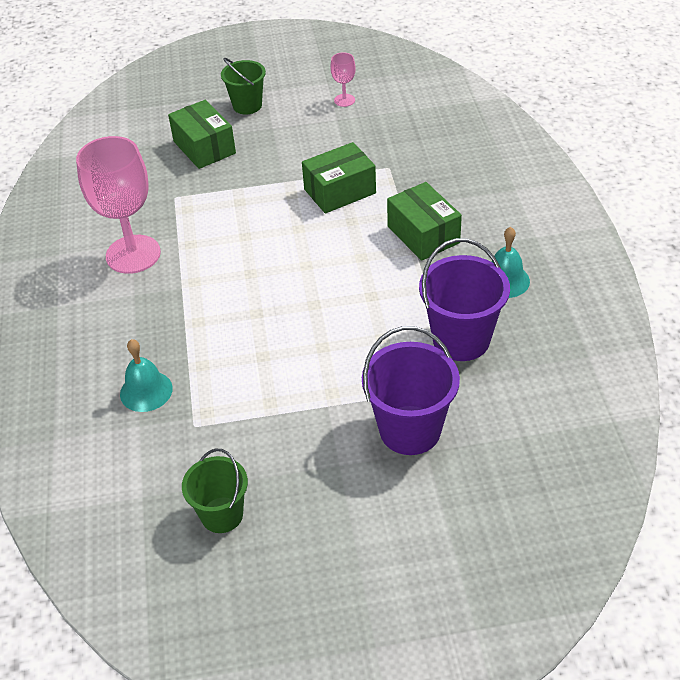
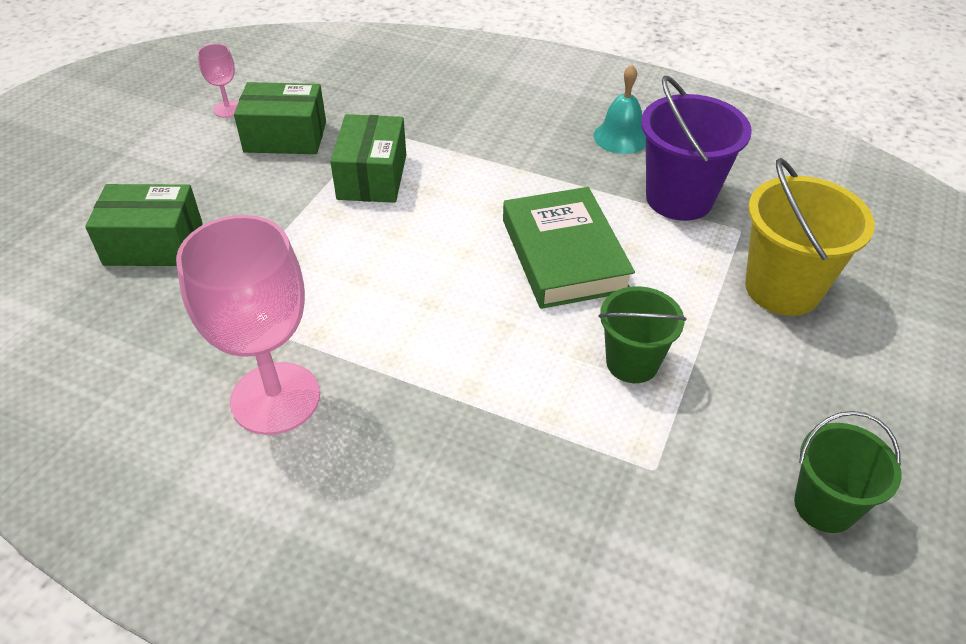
camera: 60 degrees left, 0 degrees up
(146, 391) = (554, 494): turquoise bell -> none
(247, 105) = (129, 177): green bucket -> green bucket (632, 363)
(345, 309) = (564, 255): none -> green book
(410, 430) = (782, 288): purple bucket -> yellow bucket
(423, 234) = (505, 154): green box -> green box (285, 137)

